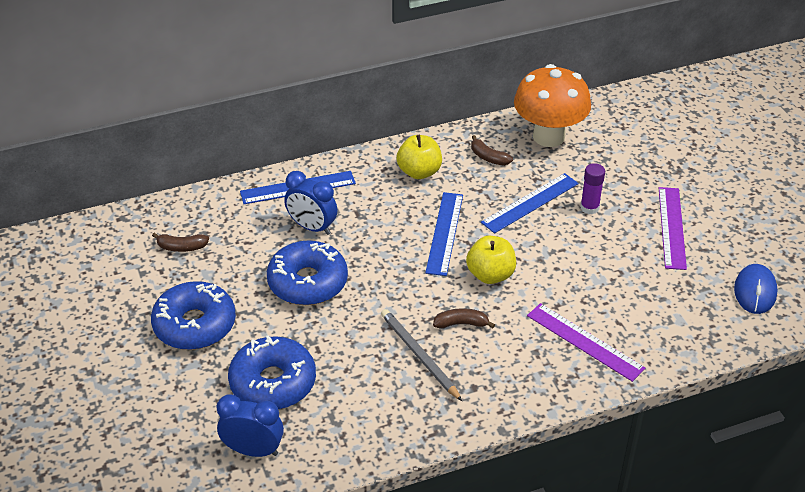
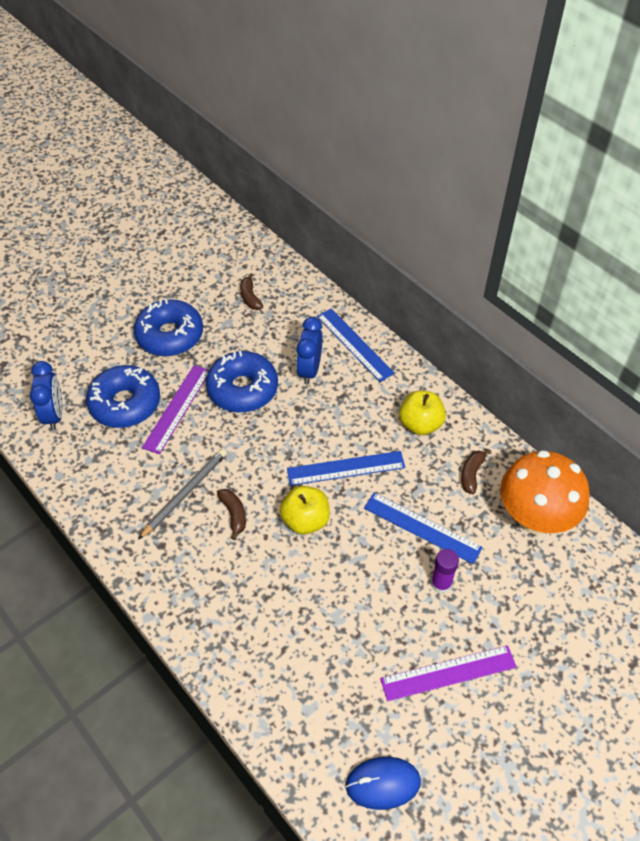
camera: 70 degrees right, 10 degrees up
(585, 341) = (246, 624): purple ruler -> purple ruler (177, 408)

